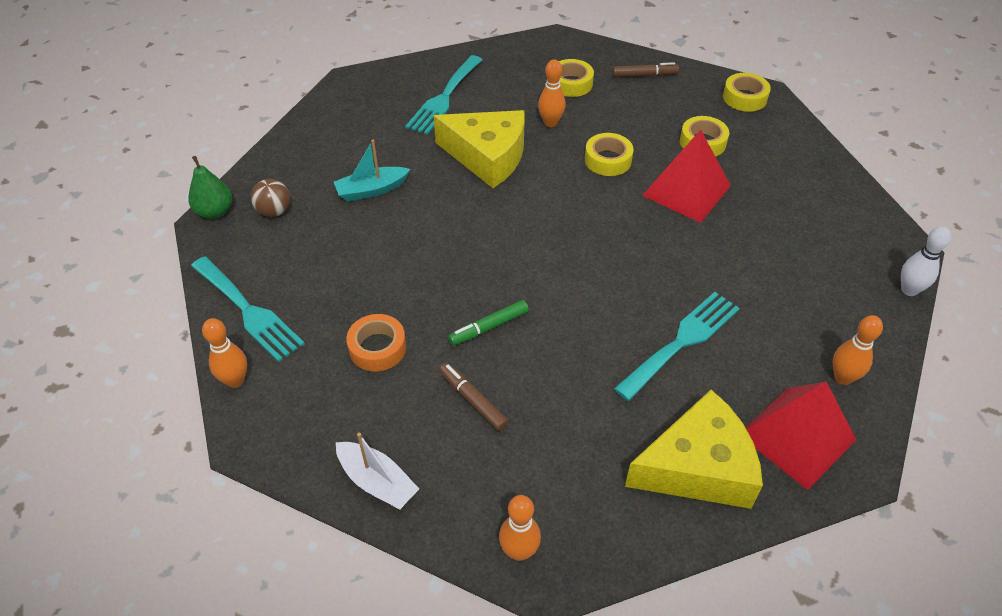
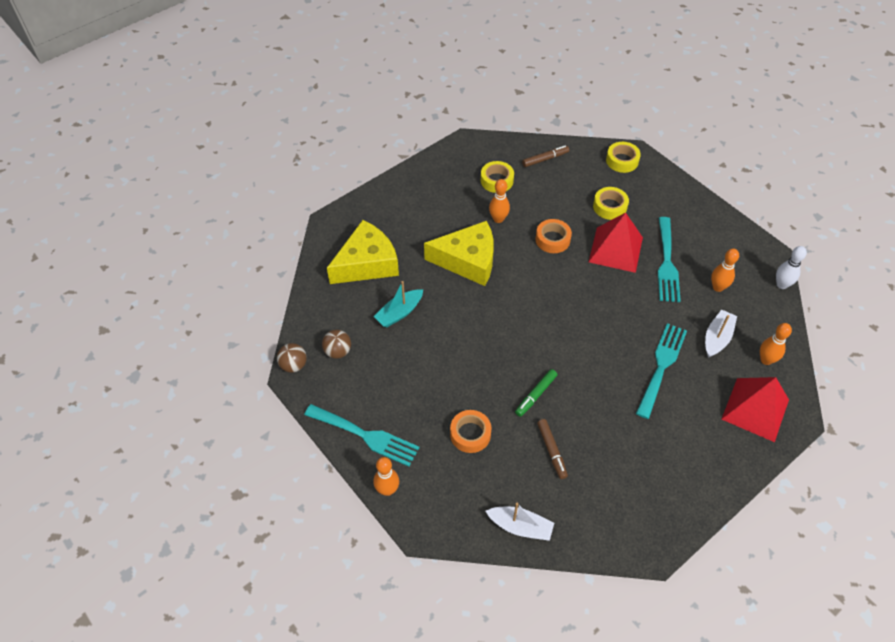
camera: 20 degrees left, 5 degrees up
(215, 212) = (293, 365): green pear -> brown ball
(444, 98) = (410, 218): turquoise fork -> turquoise fork (667, 263)
(473, 400) = (551, 450): brown marker -> brown marker turned 135 degrees counterclockwise
(519, 551) = (628, 540): orange bowling pin -> orange bowling pin (718, 287)
(608, 160) = (552, 239): yellow tape -> orange tape
(697, 467) = (707, 449): yellow cheese -> yellow cheese (367, 263)
(780, 330) = (717, 338): none -> white boat

